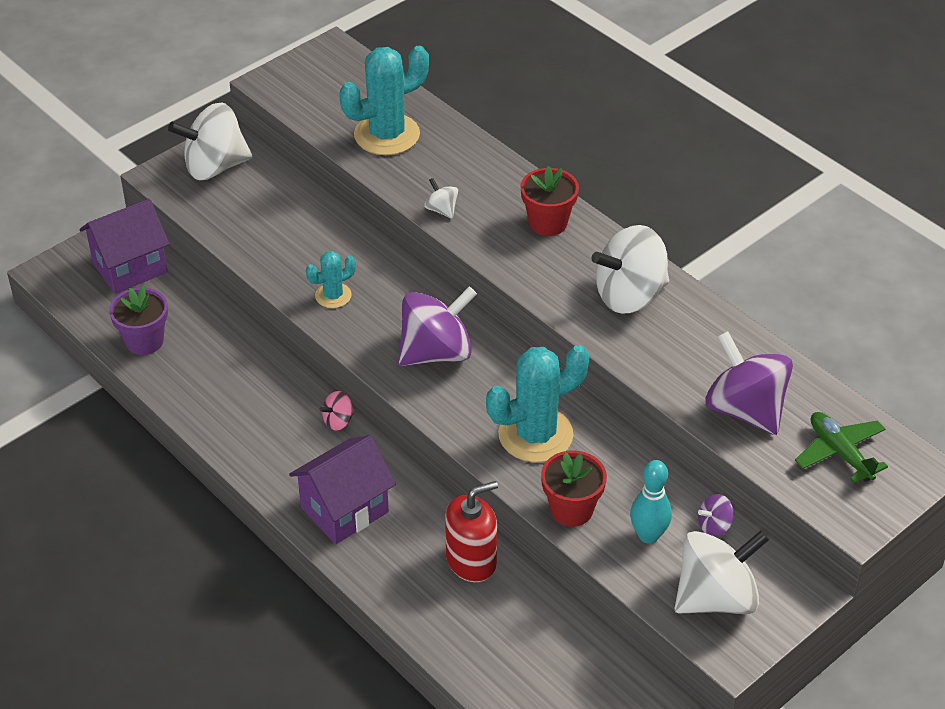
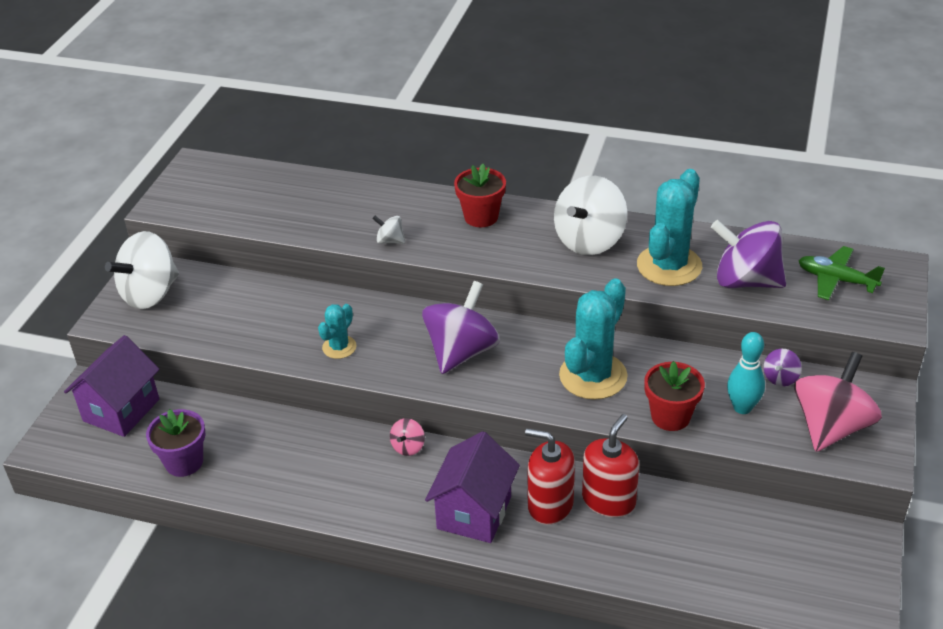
camera: 30 degrees left, 5 degrees down
(387, 135) = (296, 206): turquoise cactus -> turquoise cactus (669, 266)
(416, 537) = (550, 505): none -> red soap dispenser
(716, 597) = (830, 427): white spinning top -> pink spinning top

